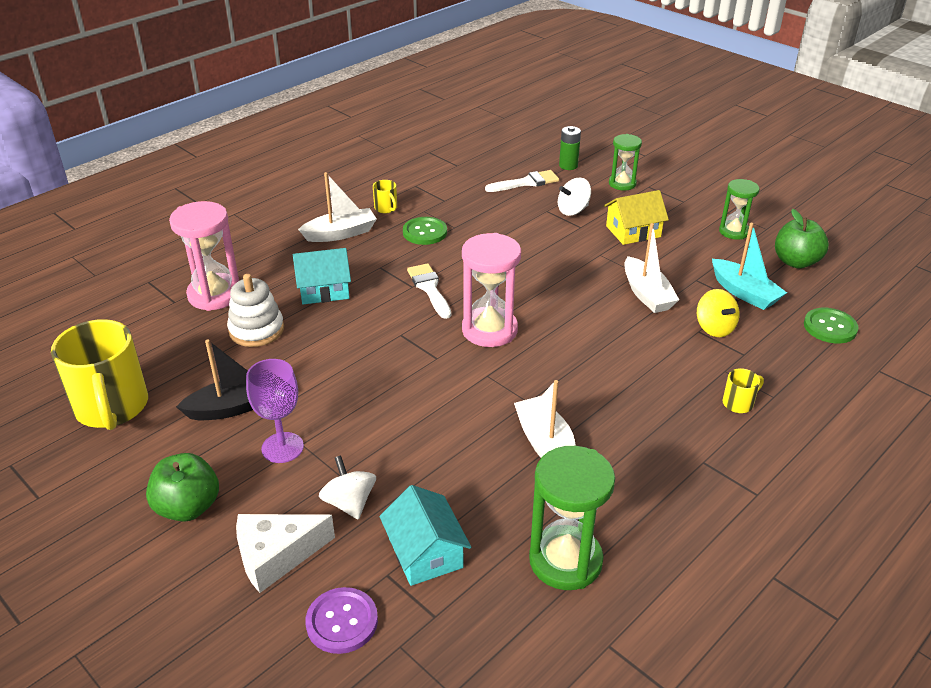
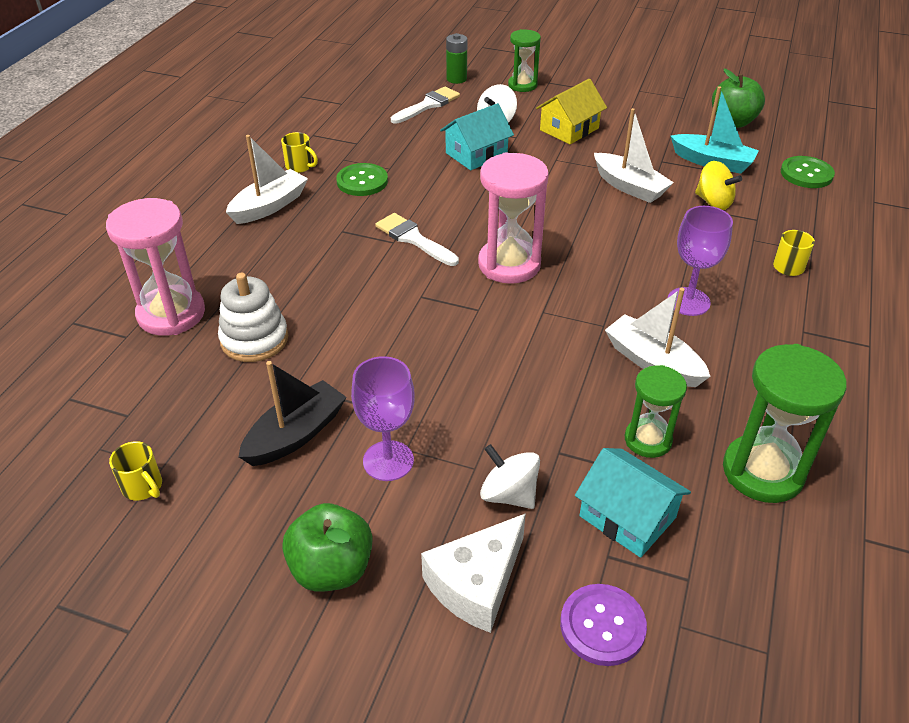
camera: 25 degrees left, 5 degrees up
(112, 408) = (143, 487): yellow mug -> yellow mug, size x0.42
(324, 290) = (298, 272): turquoise house -> turquoise house (476, 154)
(618, 405) = (688, 302): none -> purple goblet
(734, 231) = (659, 107): green hourglass -> green hourglass (648, 440)

